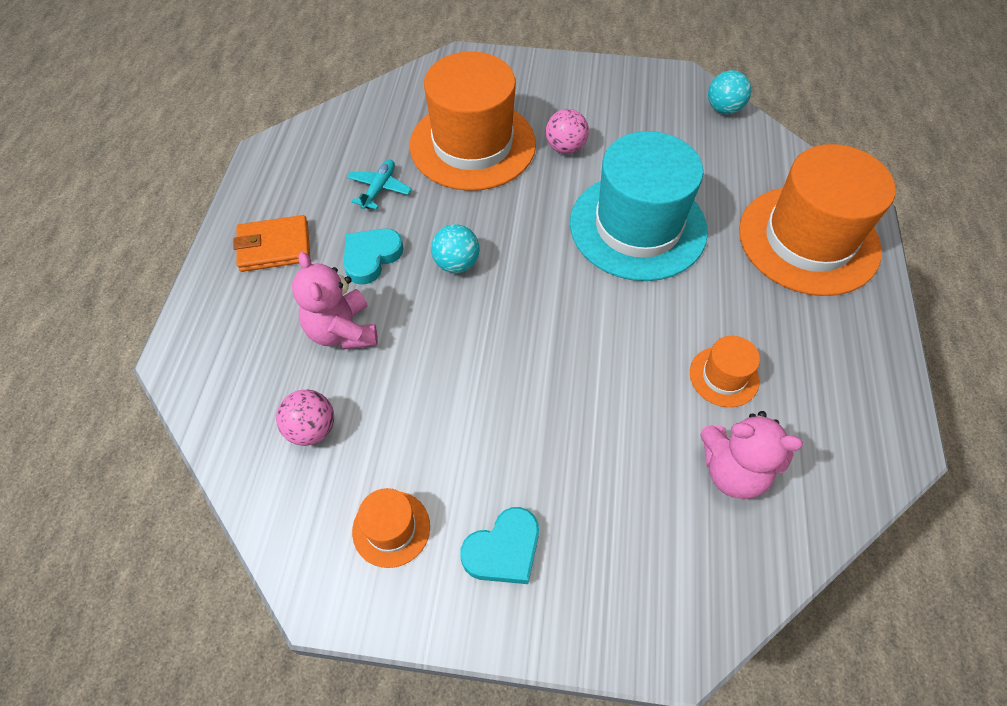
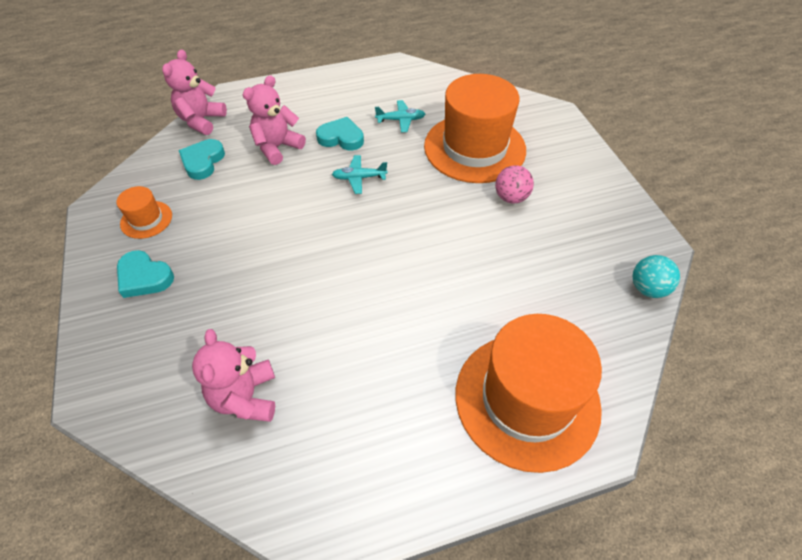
camera: 65 degrees right, 5 degrees down
(214, 410) = (201, 121): none -> pink teddy bear
(274, 247) = (326, 97): orange wallet -> none
(312, 429) = (203, 162): pink ball -> turquoise heart
(456, 264) = (359, 178): turquoise ball -> turquoise plane
(638, 226) = (458, 267): turquoise hat -> none
(724, 376) = (334, 368): orange hat -> none

